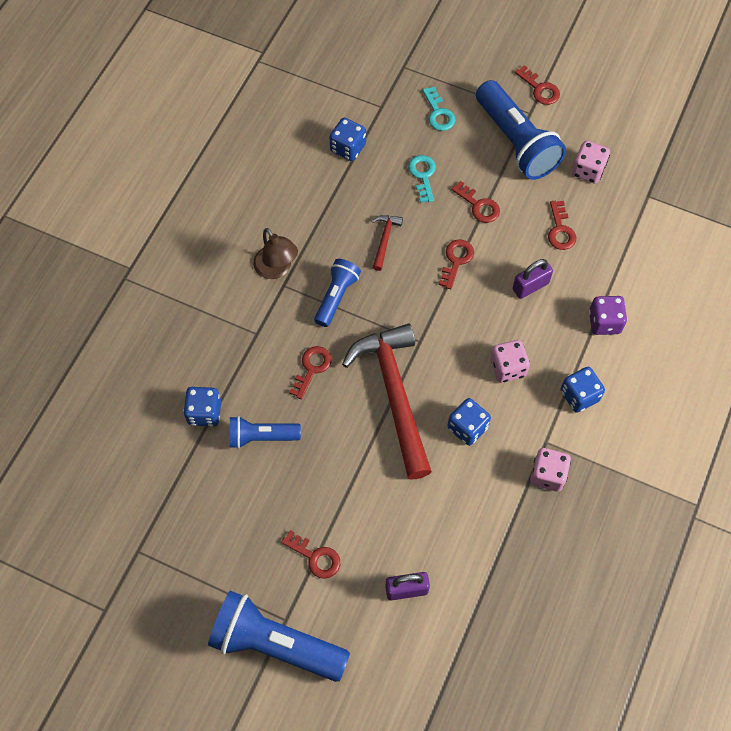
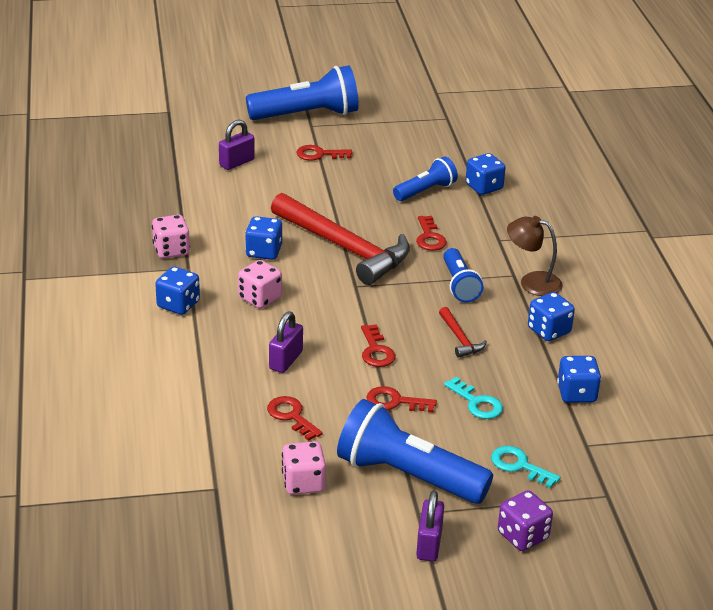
camera: 145 degrees right, 30 degrees down
(312, 213) = (549, 330): none -> blue dice
(540, 89) = (429, 544): red key -> purple padlock
(604, 322) = (190, 362): purple dice -> purple dice (523, 536)

